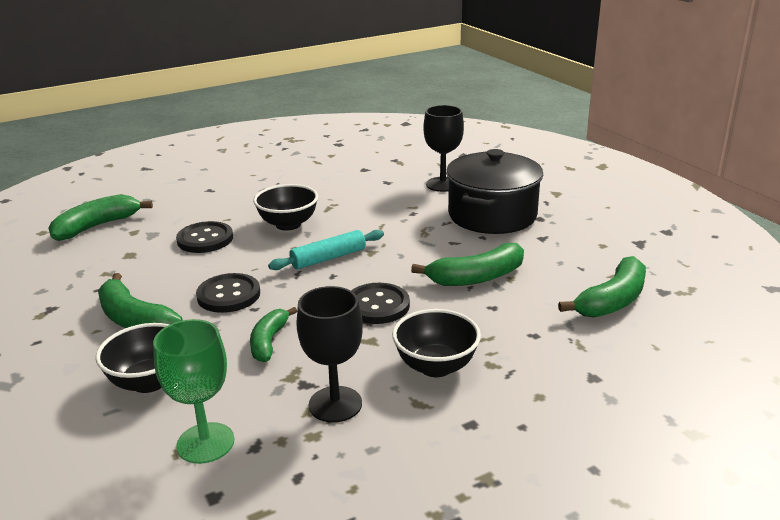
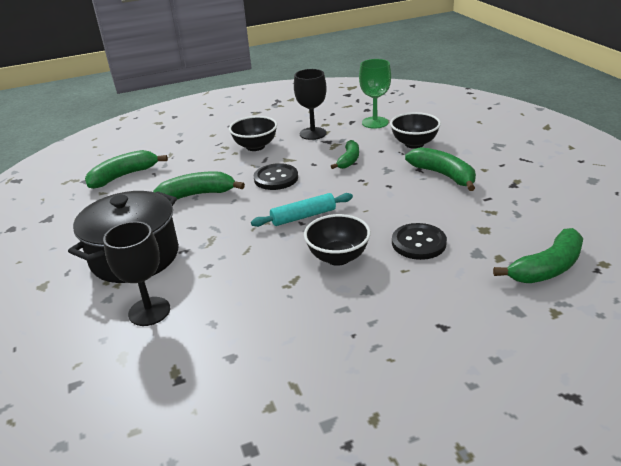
camera: 170 degrees left, 5 degrees up
(228, 295) = (381, 189): black button -> none

